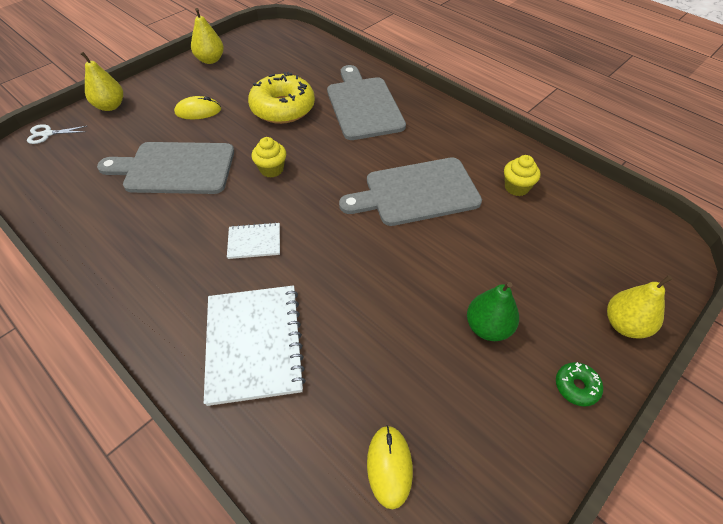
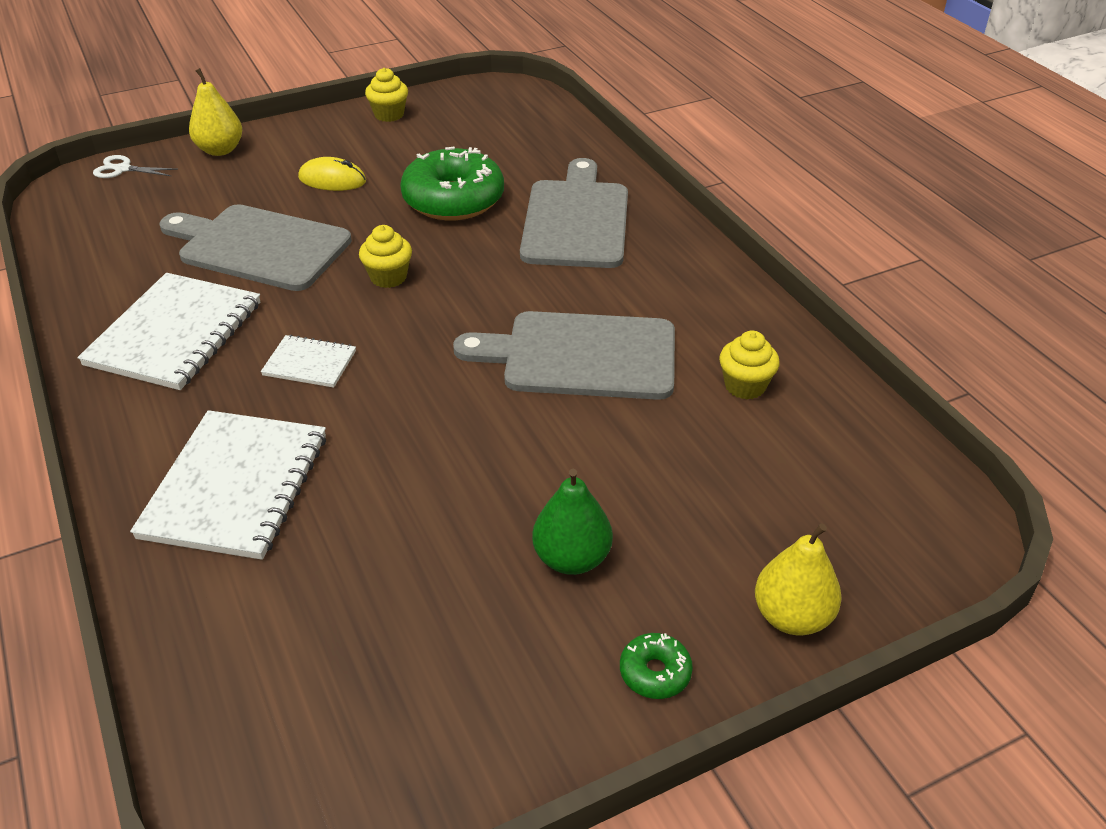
camera: 20 degrees right, 10 degrees down
(151, 245) = (175, 334): none -> white notebook
(210, 60) = (389, 115): yellow pear -> yellow cupcake
(283, 108) = (453, 200): yellow donut -> green donut
(389, 466) = (322, 681): yellow mouse -> none

